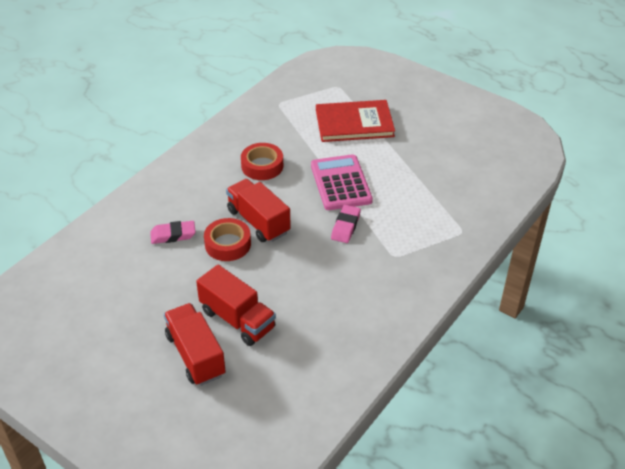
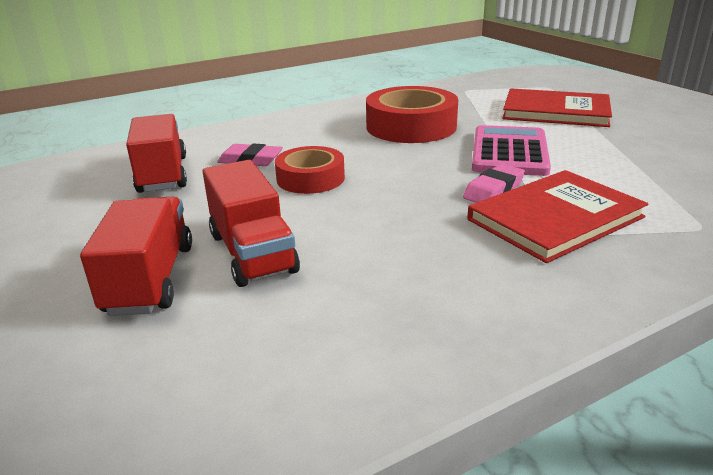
camera: 25 degrees right, 15 degrees down
(258, 221) = (369, 166): red truck -> red truck (162, 175)
(262, 166) = (411, 126): red tape -> red tape, size x1.59
(387, 244) = (555, 218): none -> red book

